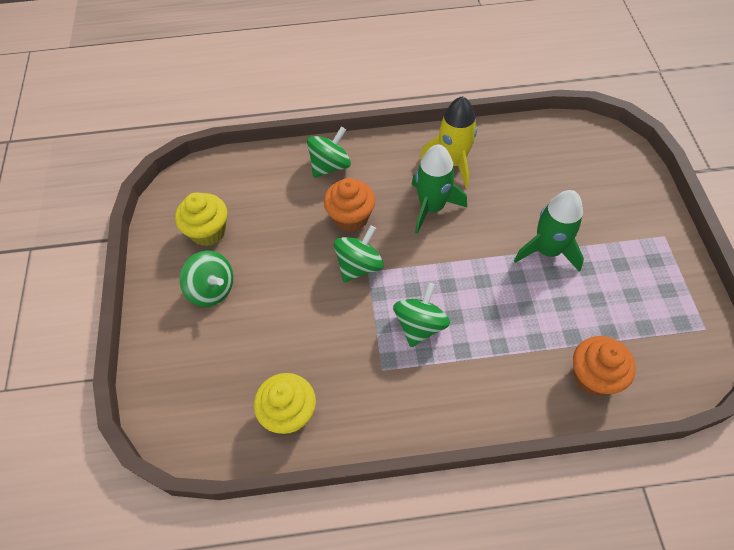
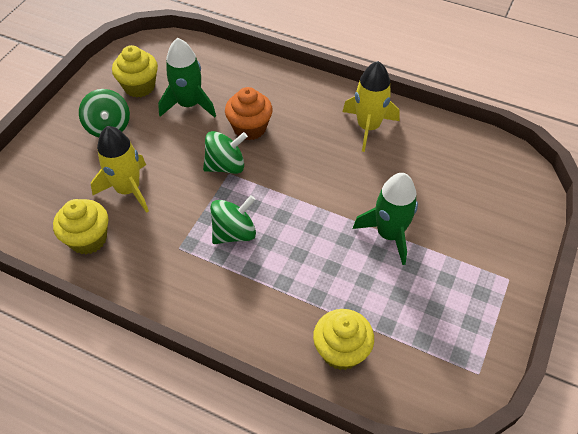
camera: 30 degrees right, 5 degrees down
(286, 341) = (128, 190): none -> yellow rocket
(330, 166) = (267, 83): green spinning top -> none
(431, 207) = (320, 152): green rocket -> green rocket (189, 104)
(593, 376) = (341, 351): orange cupcake -> yellow cupcake

